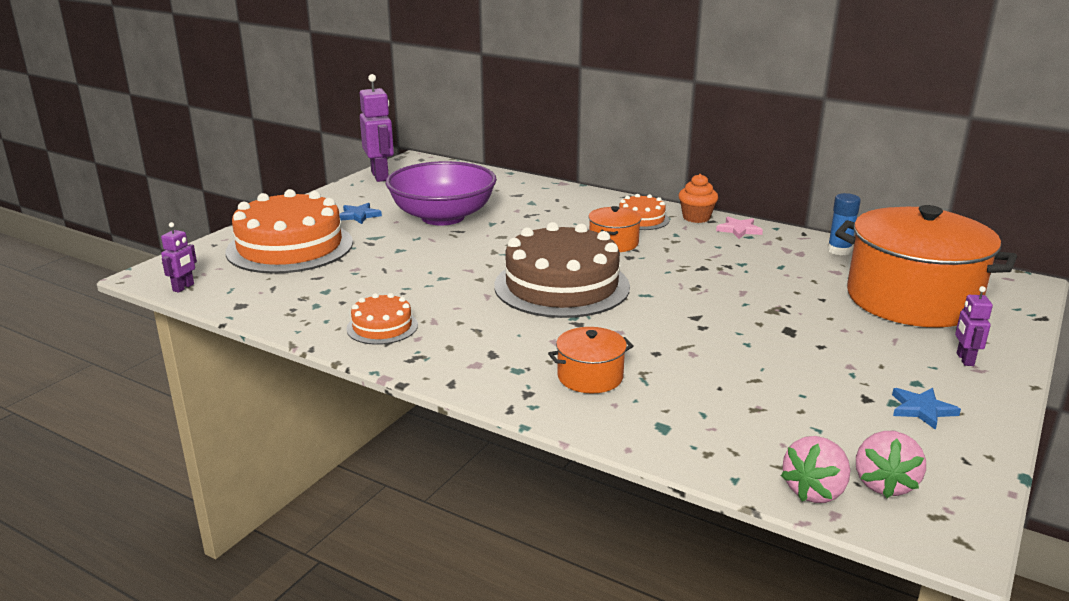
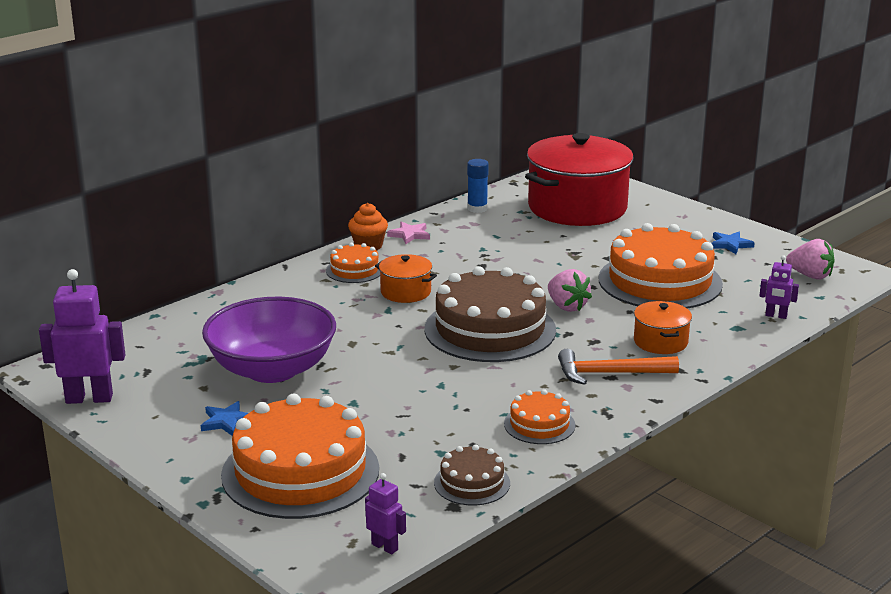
camera: 75 degrees left, 0 degrees up
(276, 308) = (472, 483): none -> brown cake
(499, 353) = (609, 373): none -> orange hammer
(752, 365) = (660, 281): none -> orange cake
(815, 491) = (816, 296): pink strawberry -> pink strawberry (566, 306)
(912, 300) = (577, 207): orange pot -> red pot
(964, 359) = (670, 216): purple robot -> purple robot (776, 316)

